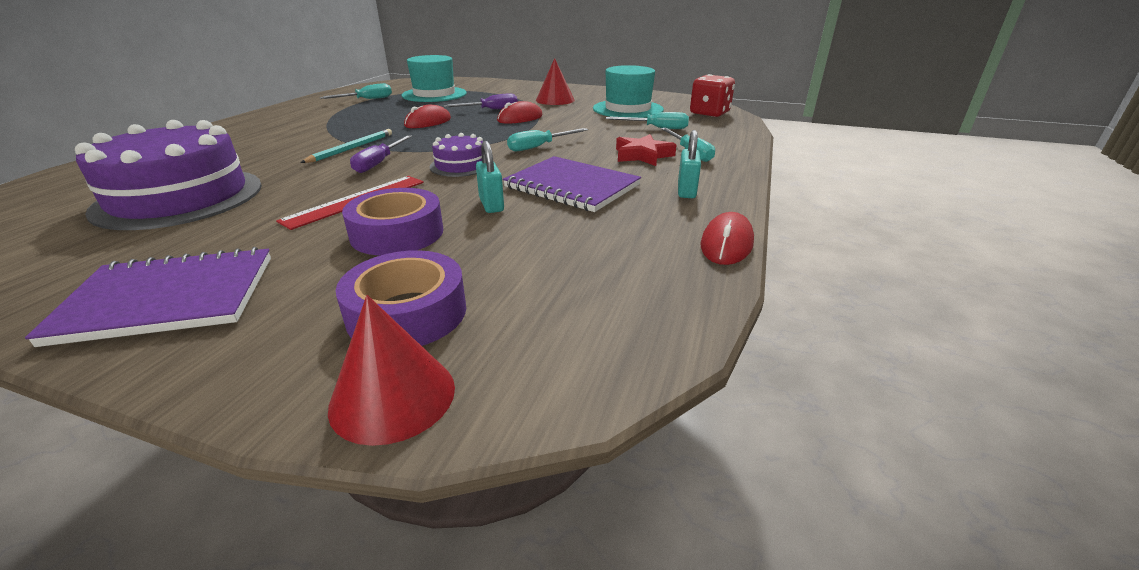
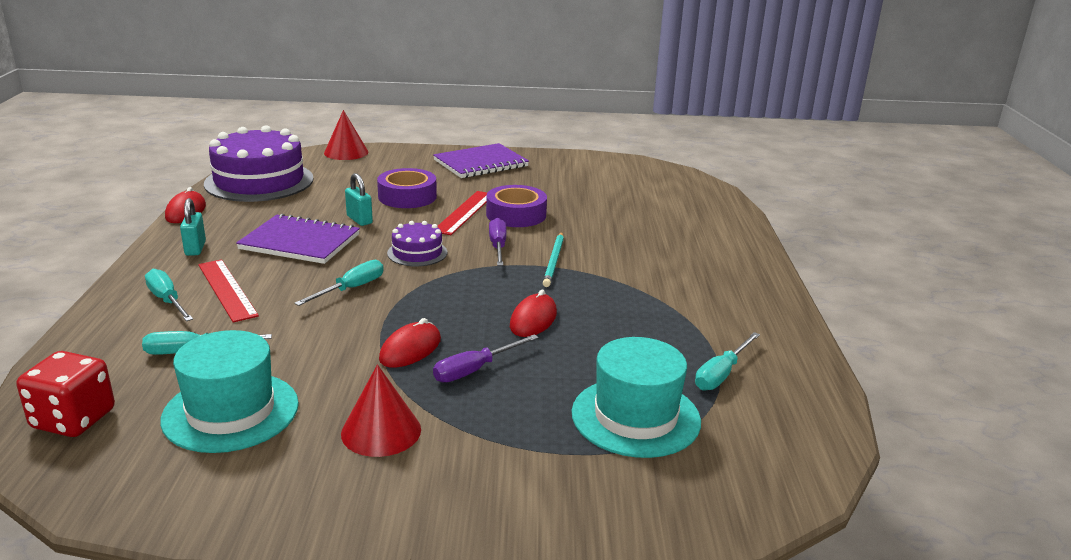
camera: 160 degrees right, 5 degrees down
(180, 197) = (594, 201): purple cake -> purple cake (259, 181)
(407, 313) = (363, 169): purple tape -> purple tape (516, 215)
(642, 155) = (226, 289): red star -> red ruler

